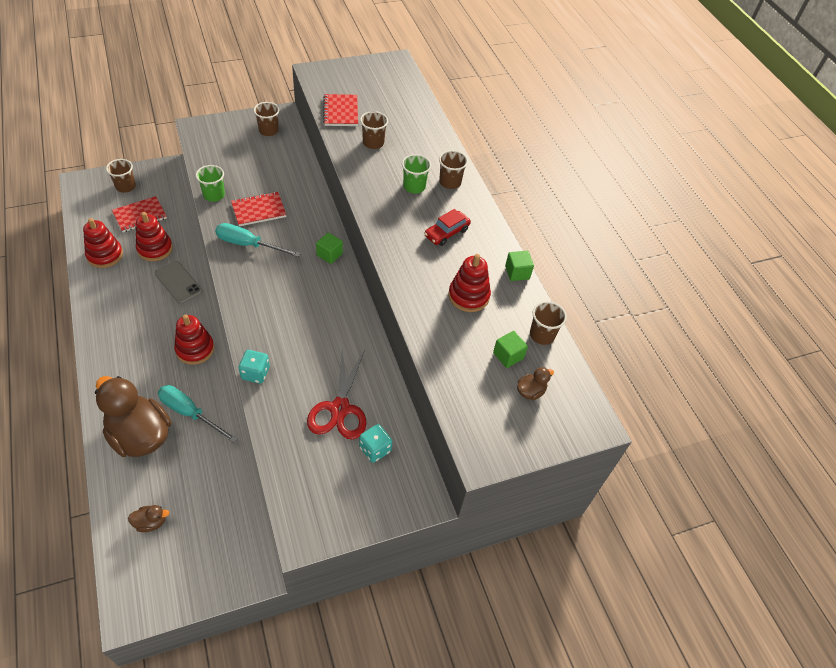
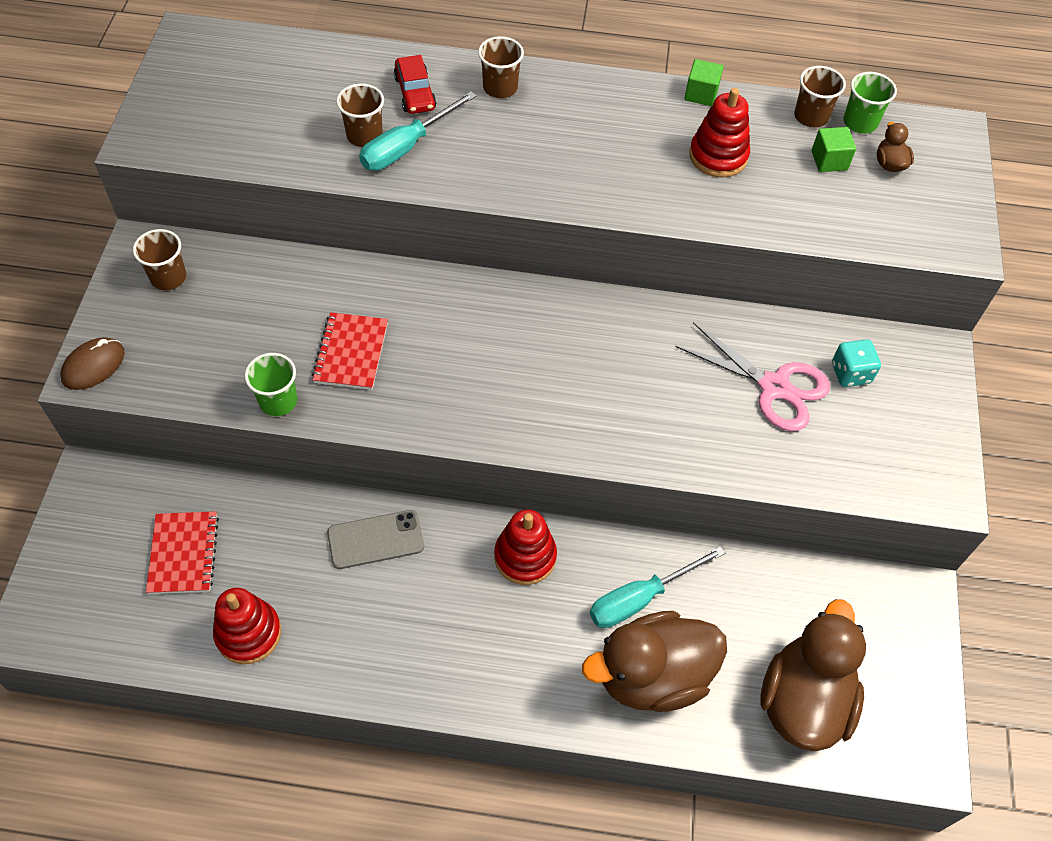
camera: 60 degrees left, 5 degrees up
(125, 186) = (92, 557): brown cup -> none
(151, 522) = (803, 700): brown duck -> brown duck, size x2.46
(155, 249) = (279, 552): red stacking toy -> none
(202, 127) = (93, 365): none -> brown mouse
(248, 244) = (419, 390): turquoise screwdriver -> turquoise screwdriver (406, 147)
(255, 373) = (674, 462): turquoise dice -> none
(329, 254) = (495, 298): green cube -> none
(340, 408) = (774, 387): red scissors -> pink scissors
(341, 112) = (265, 145): red notebook -> none
(414, 186) = (486, 128): green cup -> green cup (860, 122)
(446, 233) = (595, 131): red car -> red car (415, 93)

